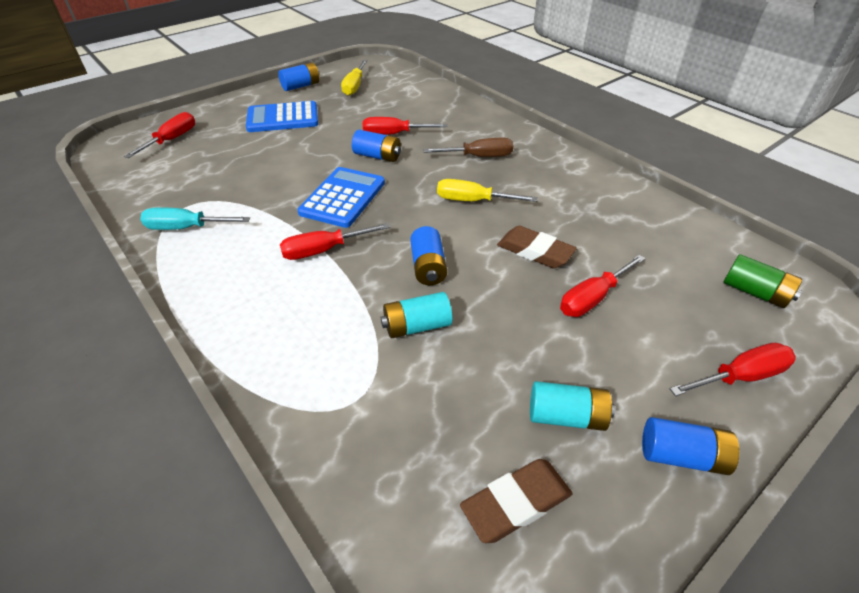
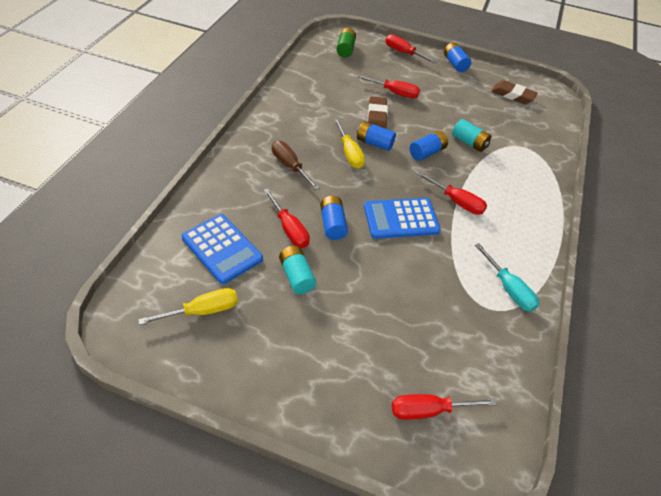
camera: 125 degrees left, 5 degrees up
(283, 118) = (317, 335): blue calculator -> blue calculator (222, 249)
(301, 86) = (230, 369): blue battery -> blue battery (374, 143)
(566, 416) = (467, 90): turquoise battery -> turquoise battery (296, 276)

